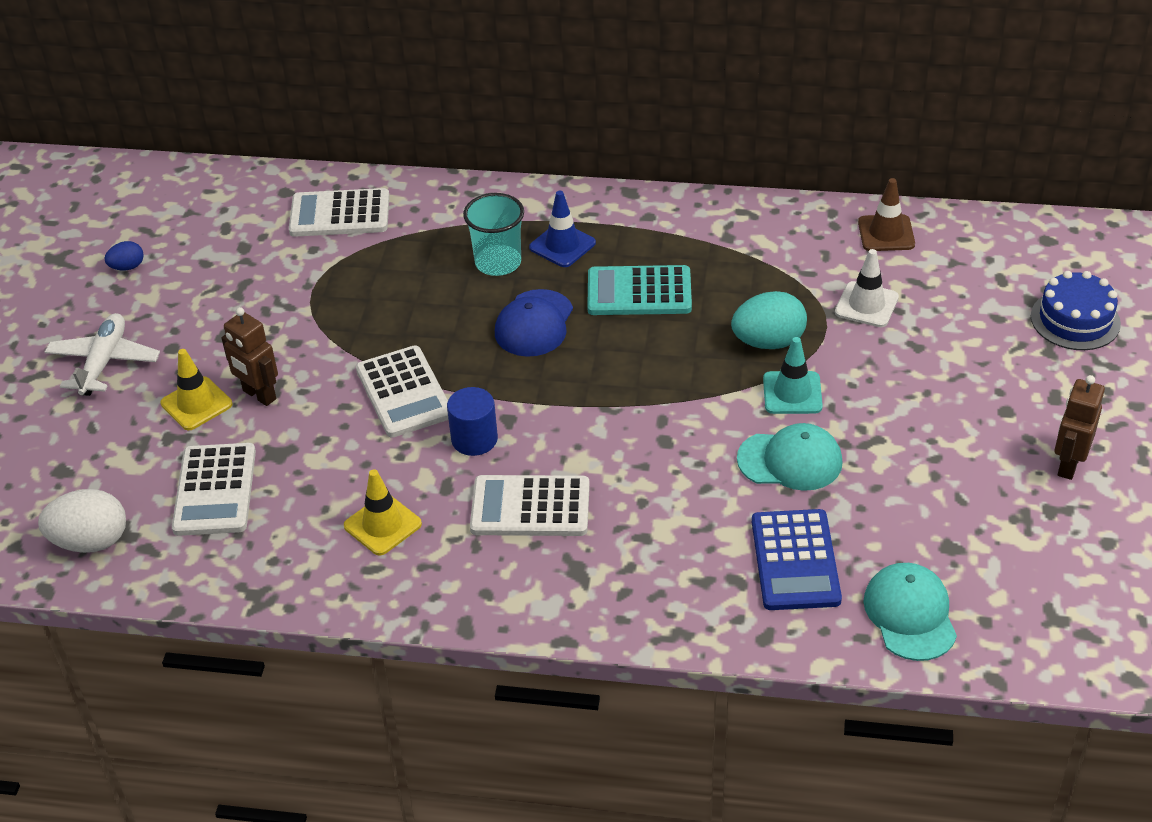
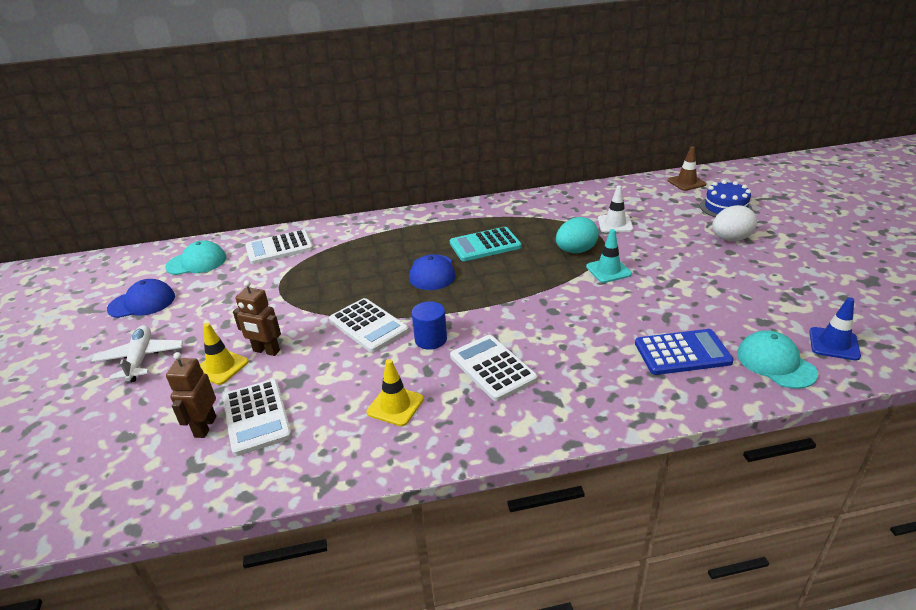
camera: 20 degrees left, 10 degrees down
(91, 541) = (164, 480): white egg -> white egg (730, 239)
(127, 267) = (142, 303): blue egg -> blue cap
(498, 262) = (392, 249): turquoise cup -> none
(530, 507) = (492, 368): white calculator -> white calculator turned 75 degrees clockwise
(562, 245) = (425, 234): blue traffic cone -> blue traffic cone (834, 344)
(790, 460) = (635, 302): turquoise cap -> turquoise cap (197, 262)
(795, 560) = (682, 353): blue calculator -> blue calculator turned 75 degrees counterclockwise
(886, 233) = (599, 194): brown traffic cone -> brown traffic cone (686, 182)
(1068, 465) = (785, 267): brown robot -> brown robot (205, 427)

